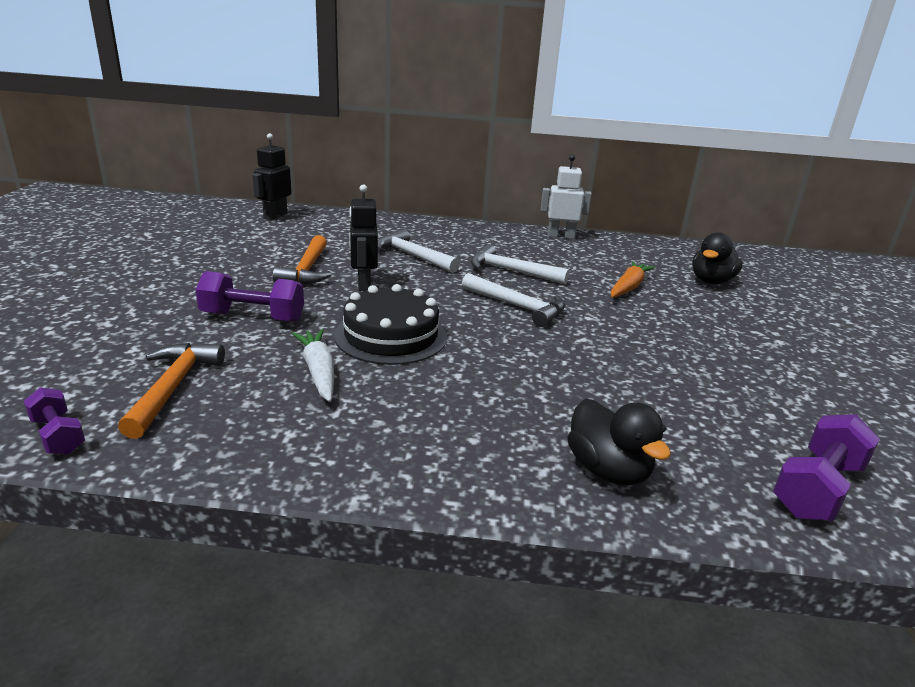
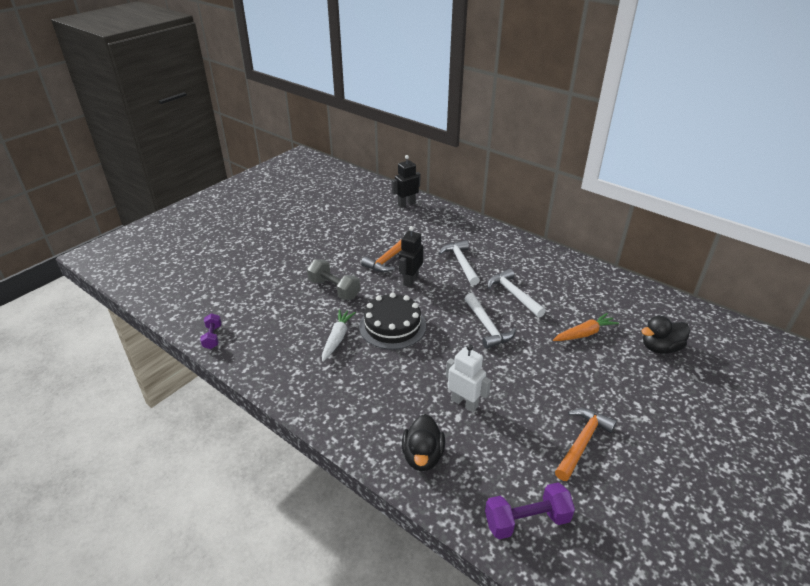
camera: 35 degrees right, 10 degrees up
(172, 387) = (269, 325): orange hammer -> orange hammer (582, 442)
(253, 317) = (334, 289): purple dumbbell -> grey dumbbell
(561, 236) = (586, 269): white robot -> white robot (464, 403)

